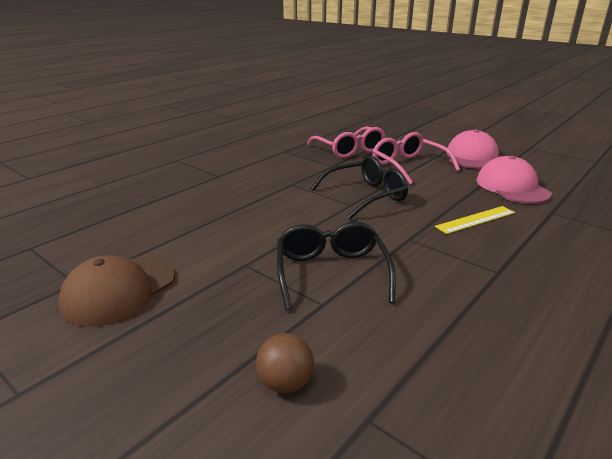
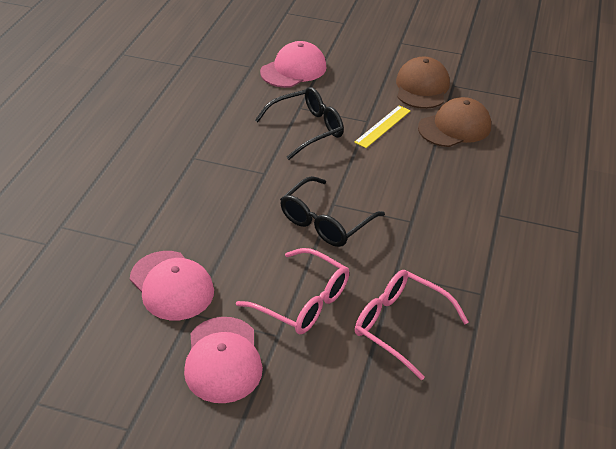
camera: 155 degrees right, 15 degrees up
(155, 236) = (454, 127): none -> brown cap
(285, 383) = (293, 69): brown ball -> pink cap
(331, 272) = (307, 129): black glasses -> black glasses turned 90 degrees counterclockwise
(475, 219) = (211, 213): yellow ruler -> yellow ruler (383, 126)

